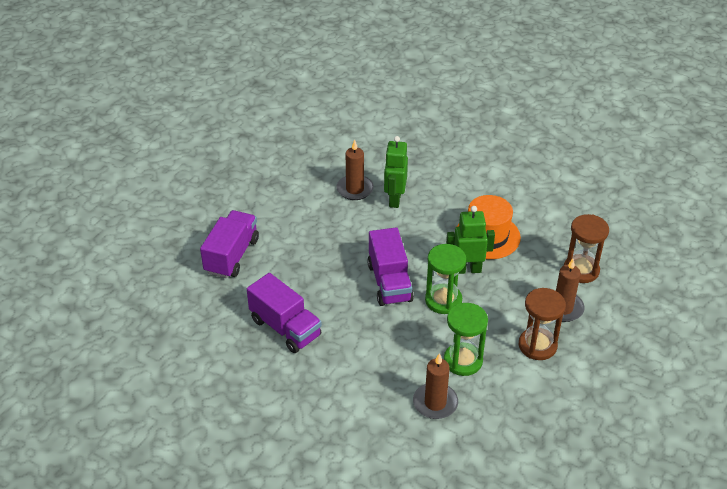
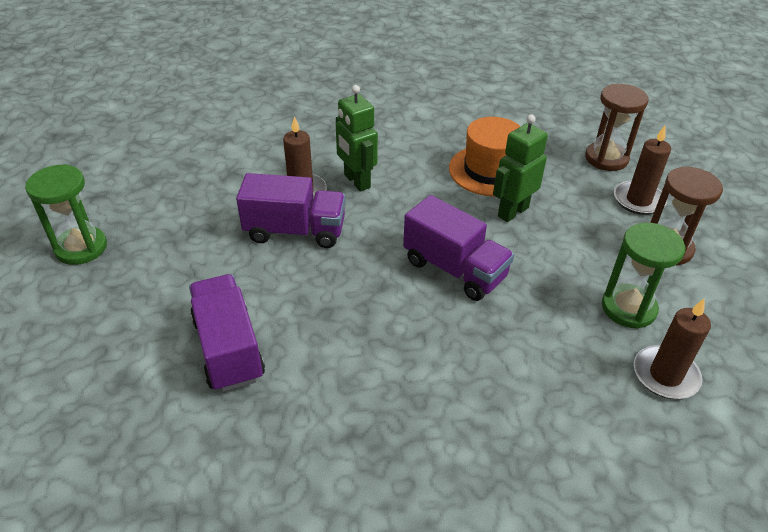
camera: 40 degrees left, 0 degrees up
(285, 328) = (400, 399): purple truck -> purple truck (295, 231)
(443, 300) = (530, 256): green hourglass -> green hourglass (81, 248)

